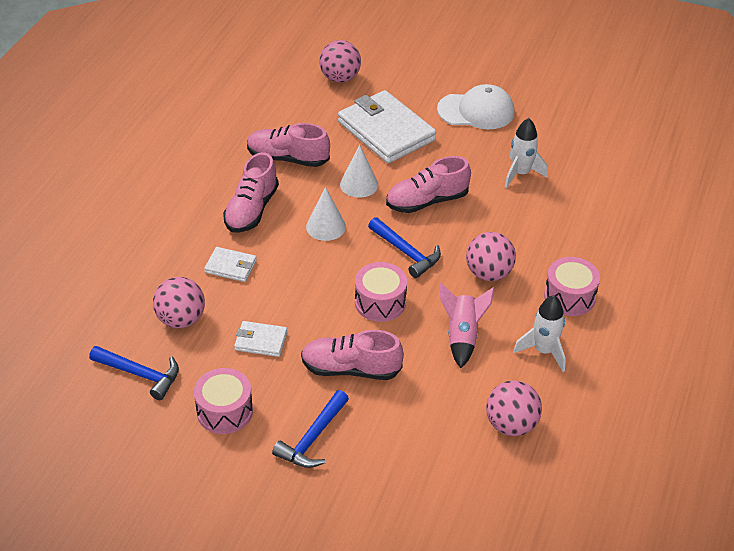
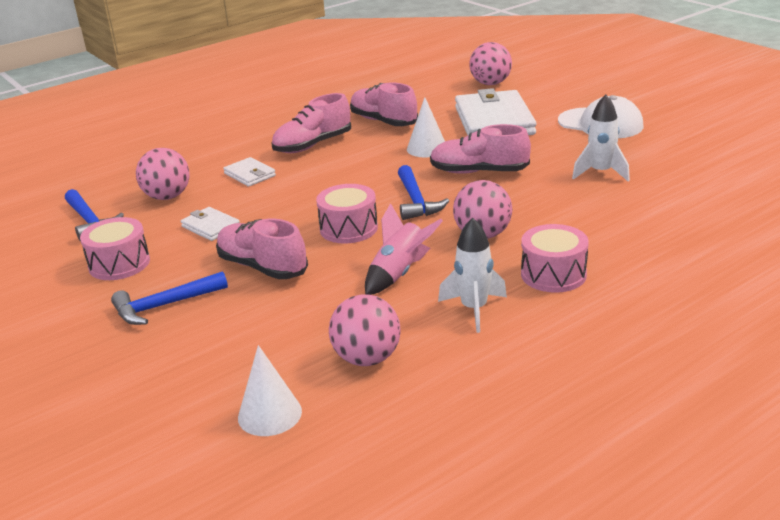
camera: 35 degrees right, 15 degrees down
(326, 226) = (363, 168): white cone -> white cone (269, 414)

